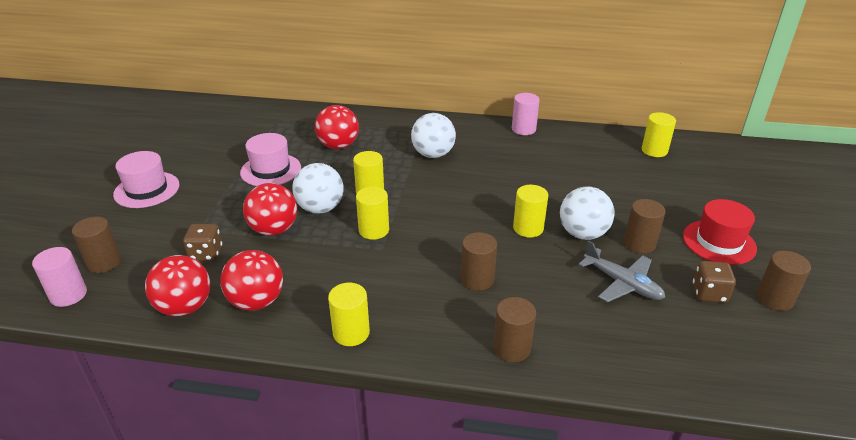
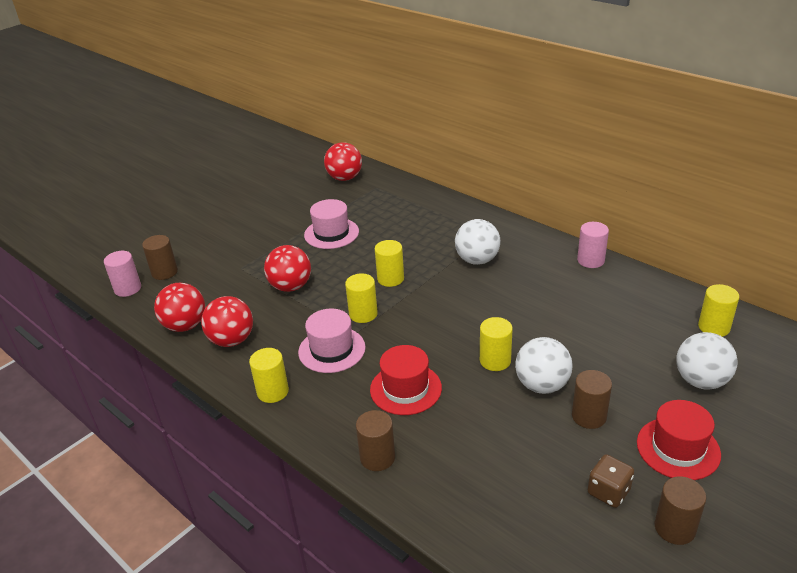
camera: 35 degrees right, 0 degrees up
(147, 190) = (233, 223): pink hat -> pink hat (332, 350)
(206, 254) = (230, 289): brown dice -> none
(320, 208) = (339, 280): white ball -> white ball (701, 381)
(338, 146) = (403, 227): red ball -> red ball (344, 178)
(477, 279) = (405, 389): brown cylinder -> red hat
(622, 283) = (531, 446): grey plane -> none

